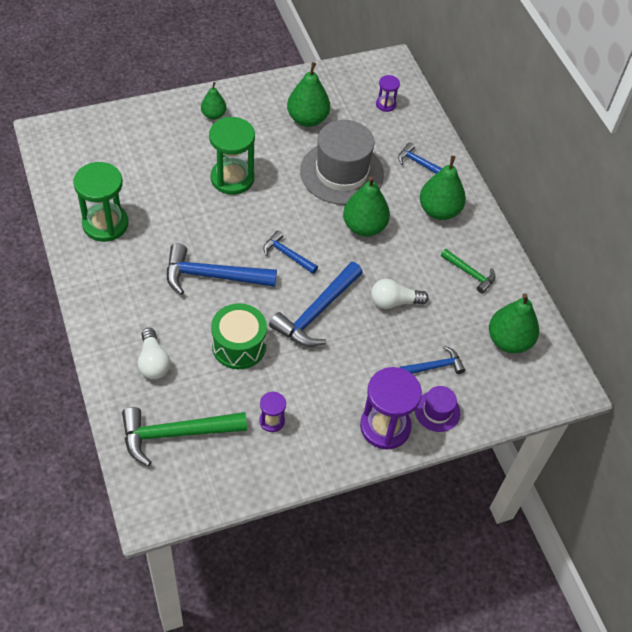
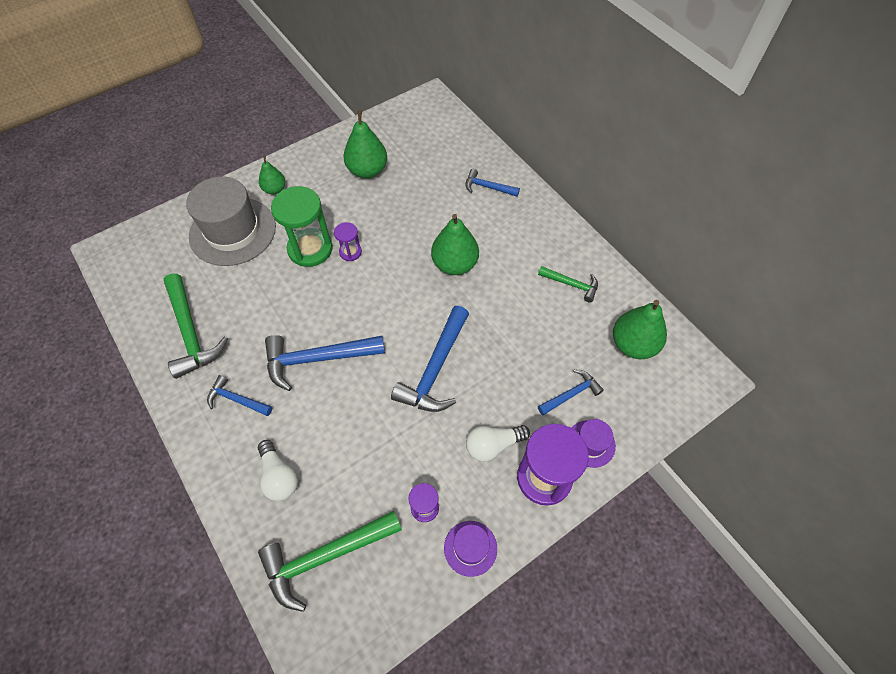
camera: 10 degrees left, 5 degrees up
(105, 224) = (191, 333): green hourglass -> green hammer
(239, 346) = (366, 430): green drum -> none
(287, 254) = (387, 314): blue hammer -> blue hammer (237, 399)
(301, 462) = (470, 548): none -> purple hat
(341, 173) = (416, 215): grey hat -> grey hat (233, 231)
(385, 104) = (437, 138): purple hourglass -> purple hourglass (350, 252)
(394, 302) = (508, 335): white light bulb -> white light bulb (493, 445)
(439, 211) = (521, 229): green pear -> none

